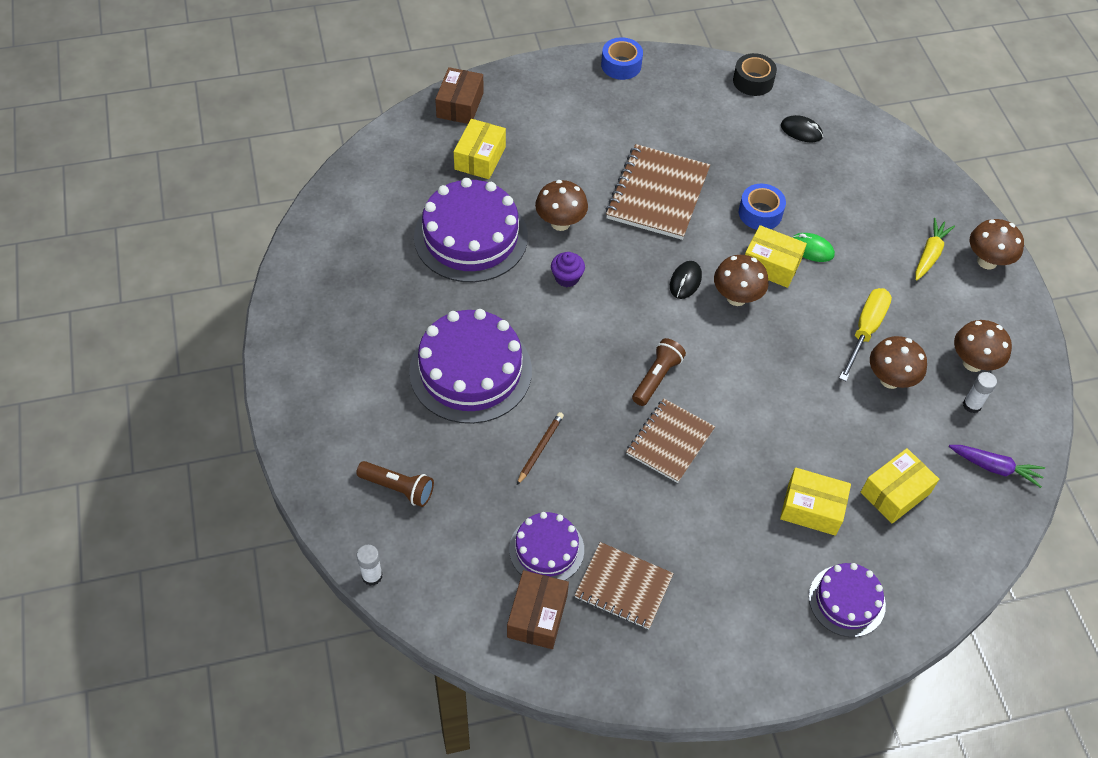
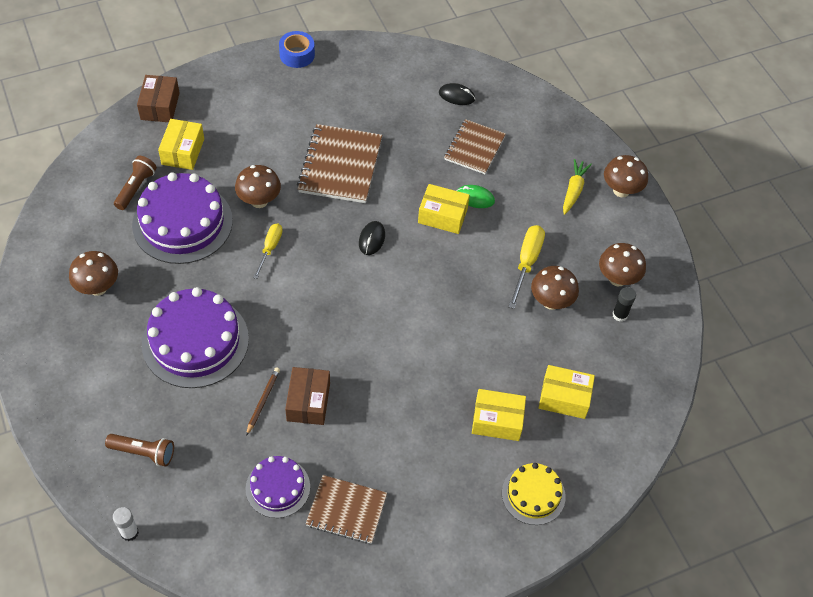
camera: 10 degrees left, 0 degrees up
(537, 616) = (276, 546): brown box -> brown box (308, 402)
(567, 277) = (270, 248): purple cupcake -> yellow screwdriver
(656, 377) = (356, 326): brown flashlight -> brown flashlight (136, 188)
(670, 442) = (373, 380): brown notebook -> brown notebook (474, 148)
(736, 297) = (416, 248): brown mushroom -> brown mushroom (98, 288)
(753, 81) = (411, 56): black tape -> none
(760, 213) = (429, 172): blue tape -> none
(847, 600) = (533, 494): purple cake -> yellow cake
(895, 493) = (564, 398): yellow box -> yellow box turned 60 degrees clockwise
(972, 405) = (620, 315): white glue stick -> black glue stick
(995, 468) = (643, 365): purple carrot -> none

